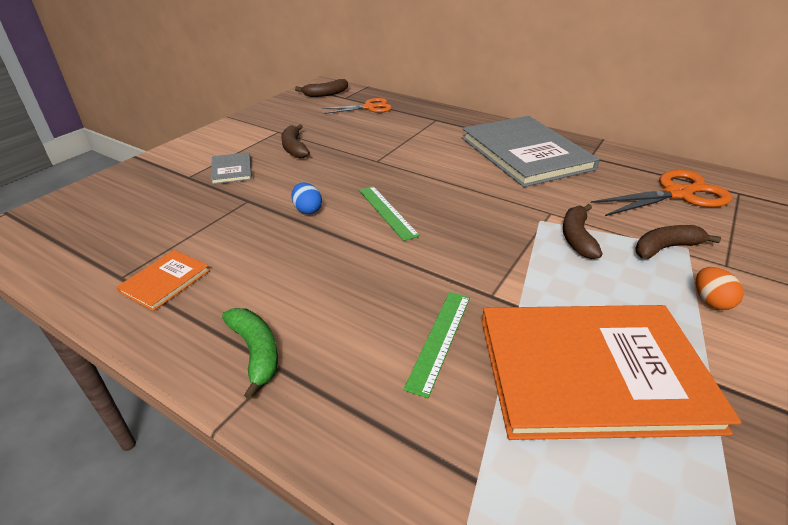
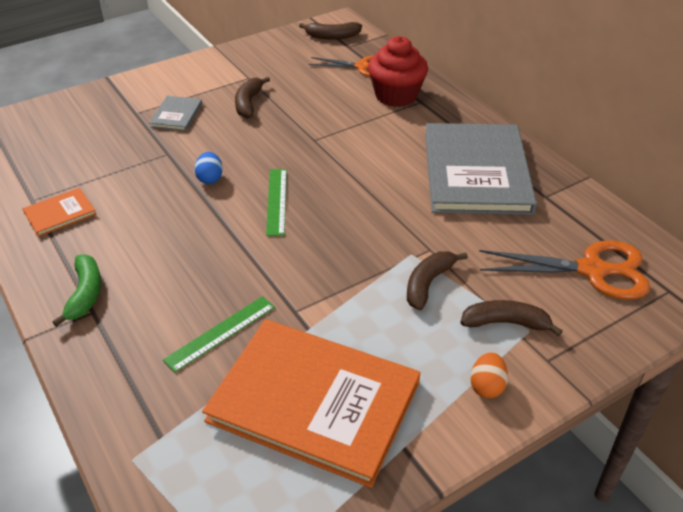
camera: 25 degrees right, 5 degrees up
(414, 120) = (396, 95): none -> red cupcake

